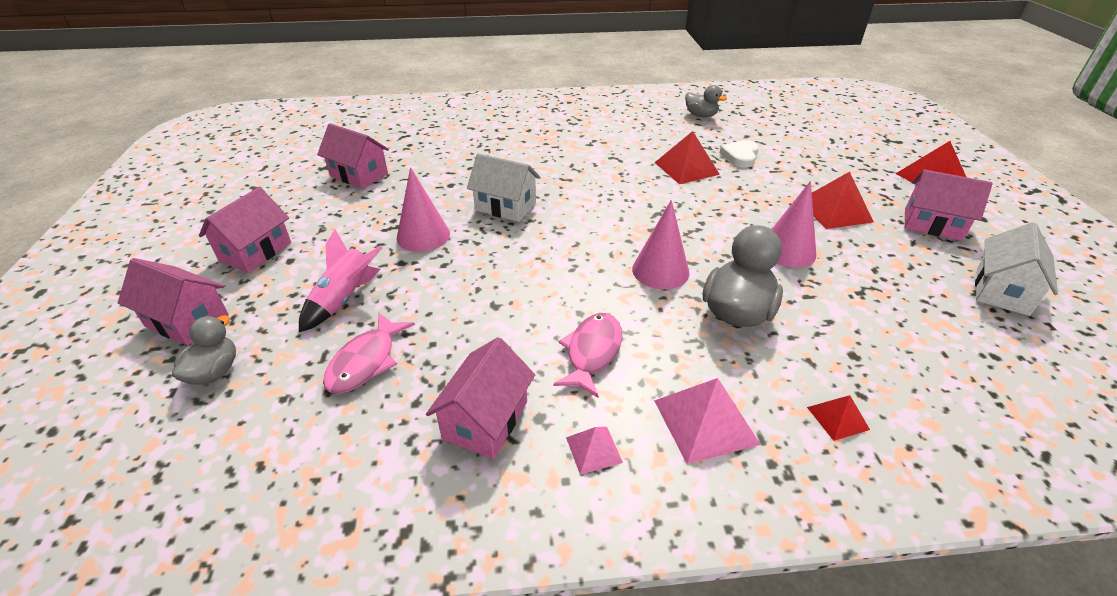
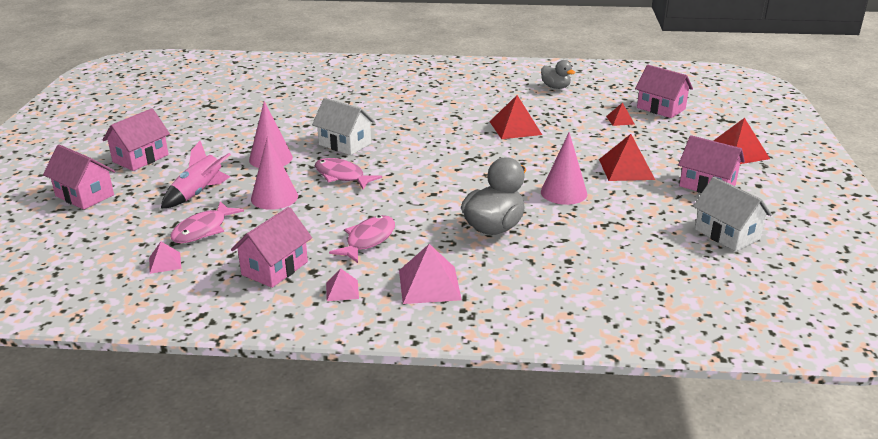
camera: 10 degrees right, 10 degrees down
(214, 372) = (99, 225): grey duck -> none
(324, 431) = (165, 263): none -> pink pyramid
(359, 175) = (233, 112): pink house -> pink house (661, 108)
(520, 253) = (342, 176): none -> pink fish
(660, 271) = (449, 196): pink cone -> pink cone (274, 197)
(740, 156) = (570, 122): white heart -> none
(838, 418) = (528, 293): red pyramid -> red pyramid (620, 120)
(1002, 291) = (727, 234): white house -> white house turned 75 degrees counterclockwise

